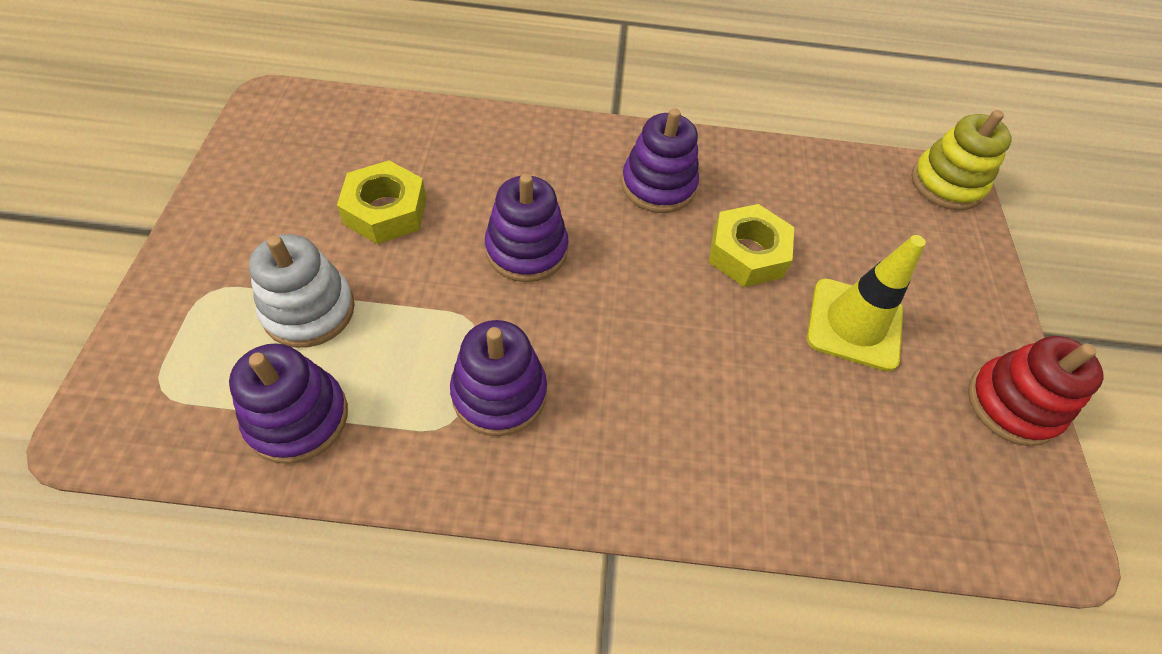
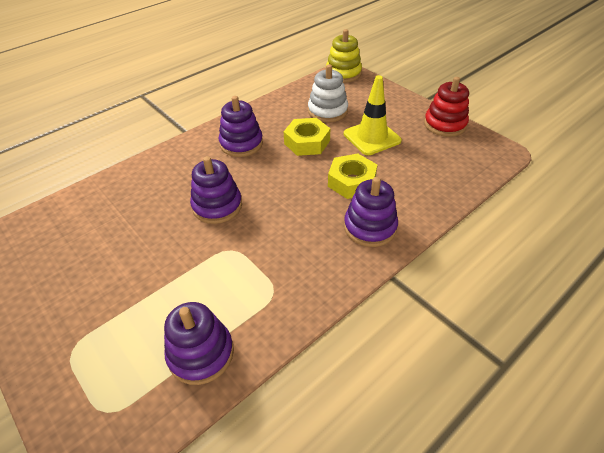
camera: 40 degrees left, 10 degrees down
(309, 310) = (143, 310): white stacking toy -> white stacking toy (327, 111)
(385, 211) = (125, 242): yellow nut -> yellow nut (351, 182)
(499, 393) = (279, 264): purple stacking toy -> purple stacking toy (370, 227)

